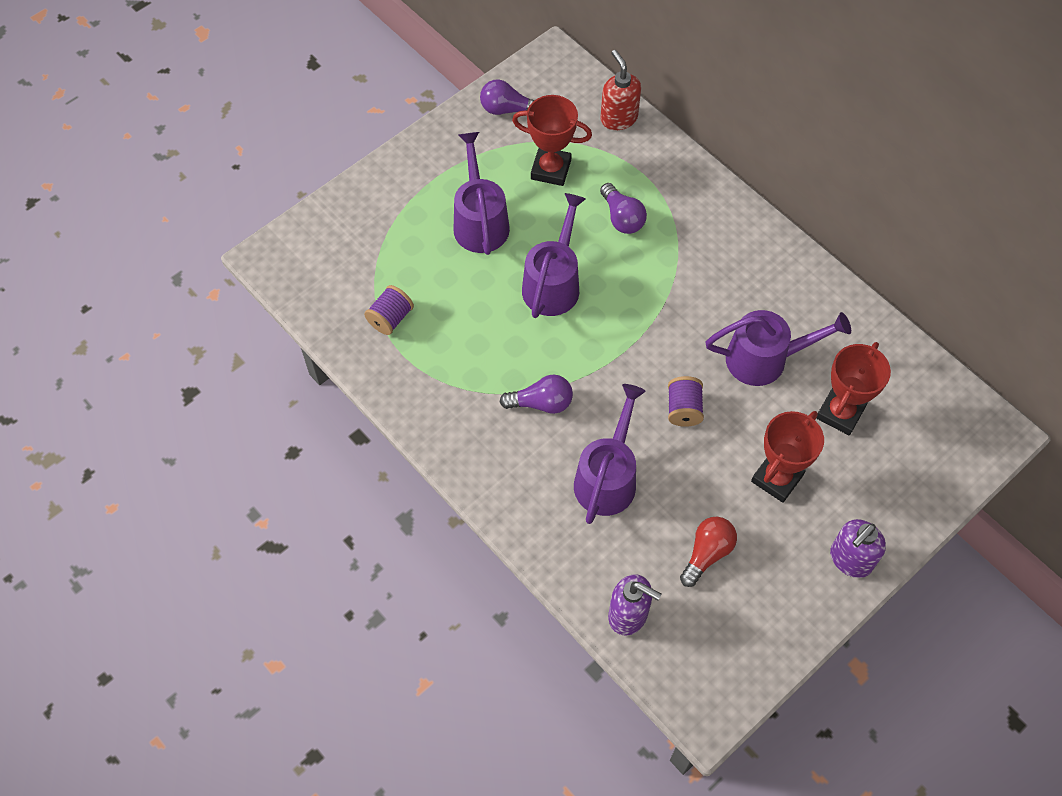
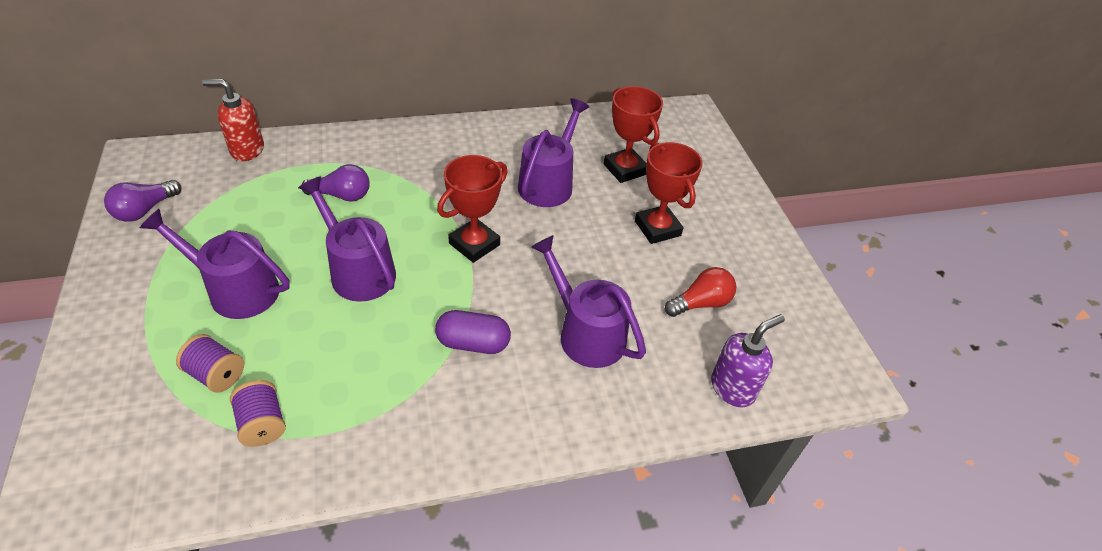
camera: 65 degrees left, 15 degrees down
(541, 403) = (473, 343): purple light bulb -> purple capsule
(551, 169) = (243, 214): red trophy -> red trophy (474, 244)
(683, 409) = (556, 250): purple spool -> purple spool (216, 374)
(707, 553) = (700, 303): red light bulb -> red light bulb turned 90 degrees clockwise
(850, 559) = (750, 224): purple soap dispenser -> none

